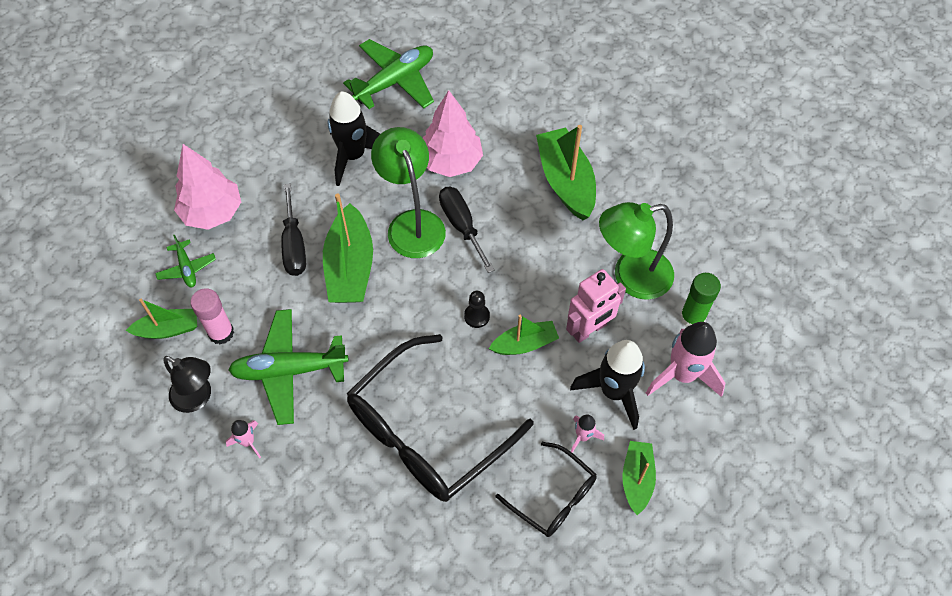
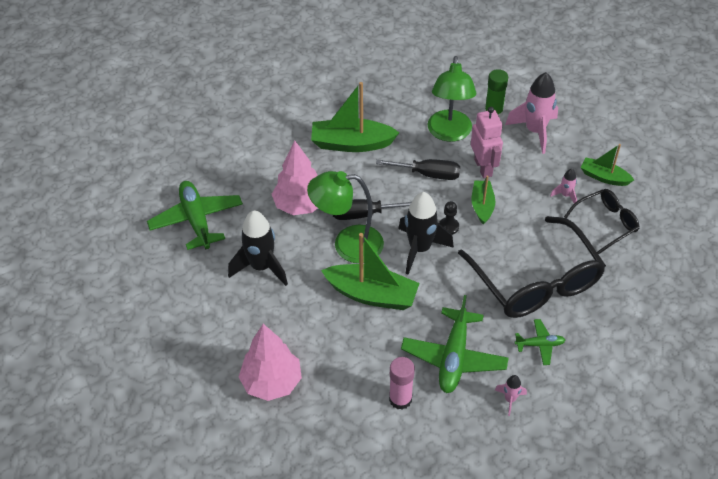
camera: 70 degrees left, 10 degrees down
(168, 329) = (381, 439): green boat -> none
(187, 268) = (323, 413): green plane -> green plane (539, 345)
(198, 398) = (457, 428): black lamp -> none
(294, 245) = (334, 328): black screwdriver -> black screwdriver (428, 174)
(613, 392) = (536, 169): black rocket -> black rocket (419, 249)

